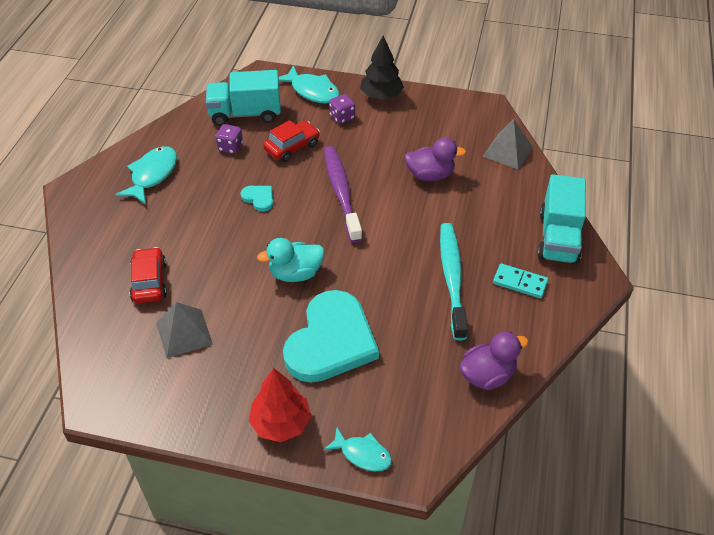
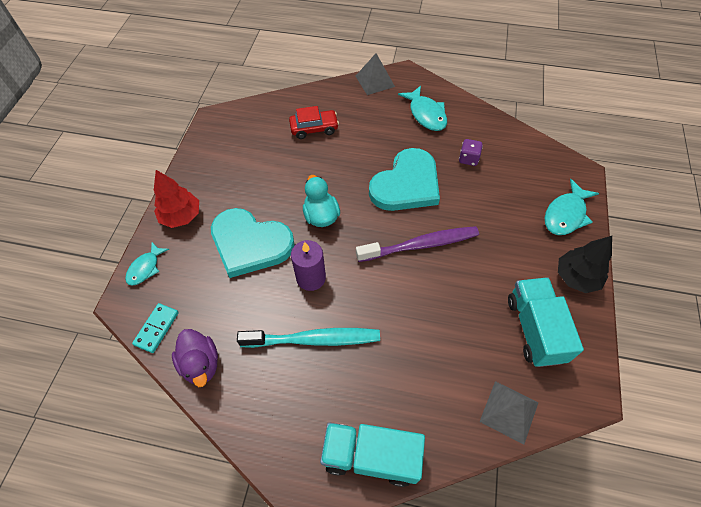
camera: 90 degrees right, 10 degrees up
(152, 175) = (426, 114): turquoise fish -> turquoise fish turned 45 degrees clockwise
(184, 333) = (266, 153): grey pyramid -> grey pyramid (375, 81)
(245, 114) = (516, 165): turquoise truck -> turquoise truck (534, 329)
(259, 198) = (406, 184): turquoise heart -> turquoise heart, size x2.46
(292, 147) = (477, 203): red car -> none
(342, 117) = (530, 242): purple dice -> none
(379, 282) = (311, 278): none -> purple candle
(430, 175) = (455, 324): purple duck -> none
(520, 282) = (307, 405): turquoise domino -> turquoise domino (156, 328)

